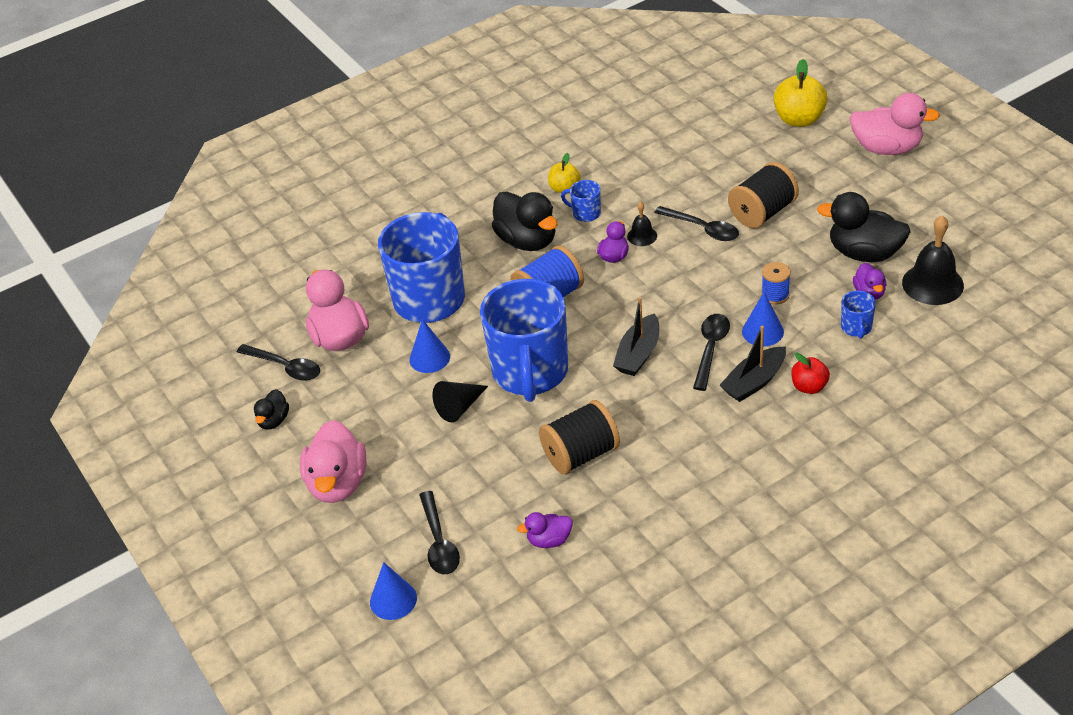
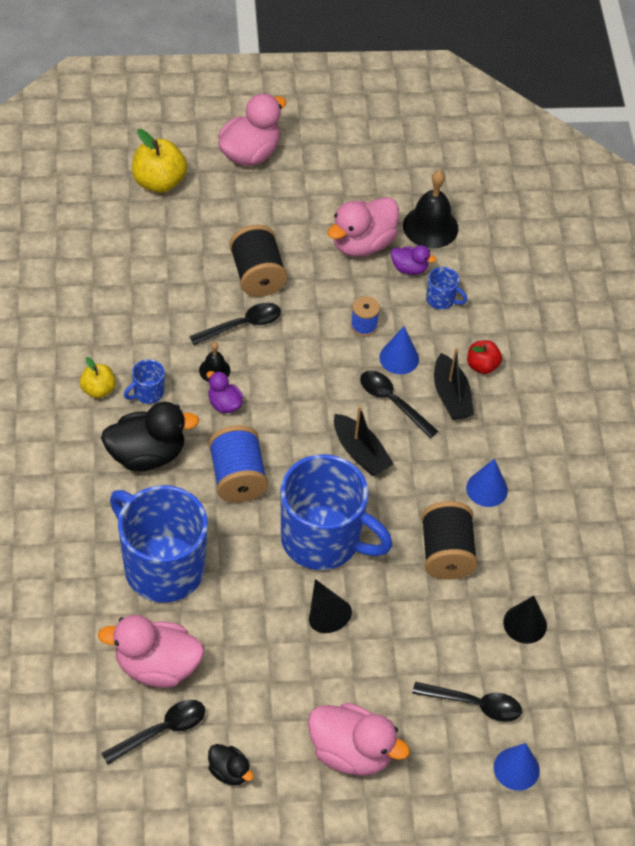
camera: 70 degrees left, 10 degrees up
(429, 358) = (243, 606): blue cone -> blue cone (487, 489)
(549, 540) = (525, 624): purple duck -> black cone
(864, 253) = (362, 244): black duck -> pink duck

